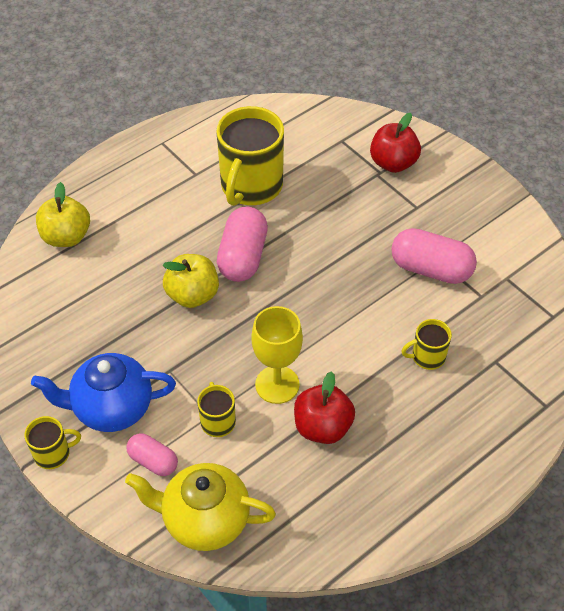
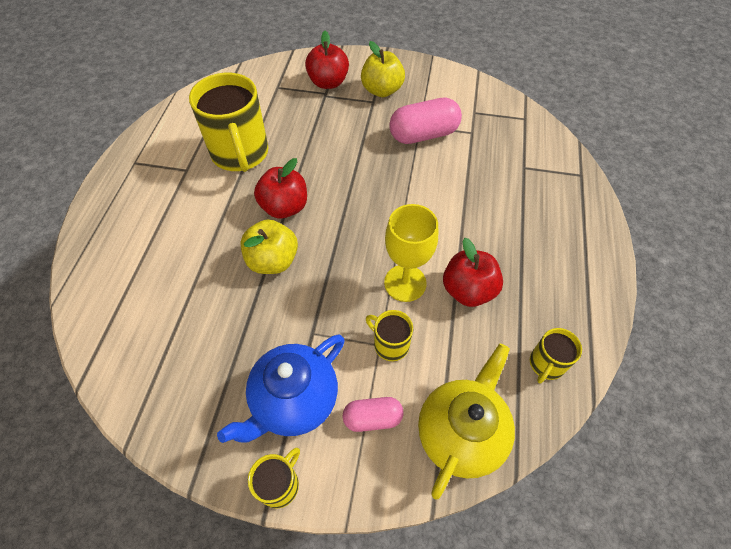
camera: 40 degrees left, 5 degrees up
(66, 237) = (114, 285): yellow apple -> yellow apple (382, 90)
(204, 520) = (461, 433): yellow teapot -> yellow teapot turned 150 degrees clockwise
(243, 257) = (284, 207): pink capsule -> red apple
(427, 357) = (482, 192): yellow mug -> yellow mug (546, 364)

